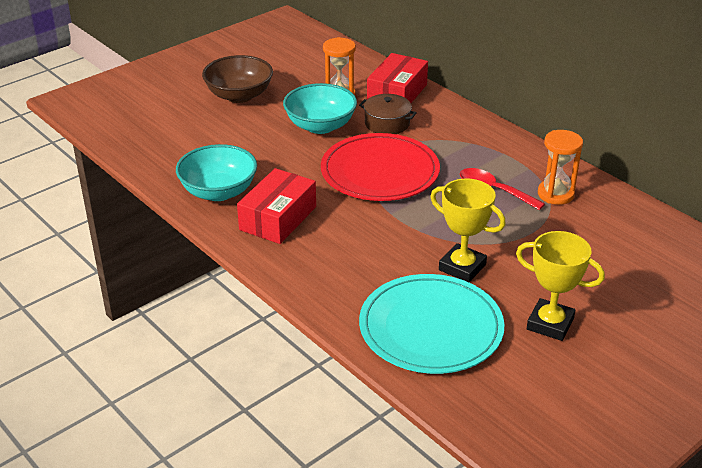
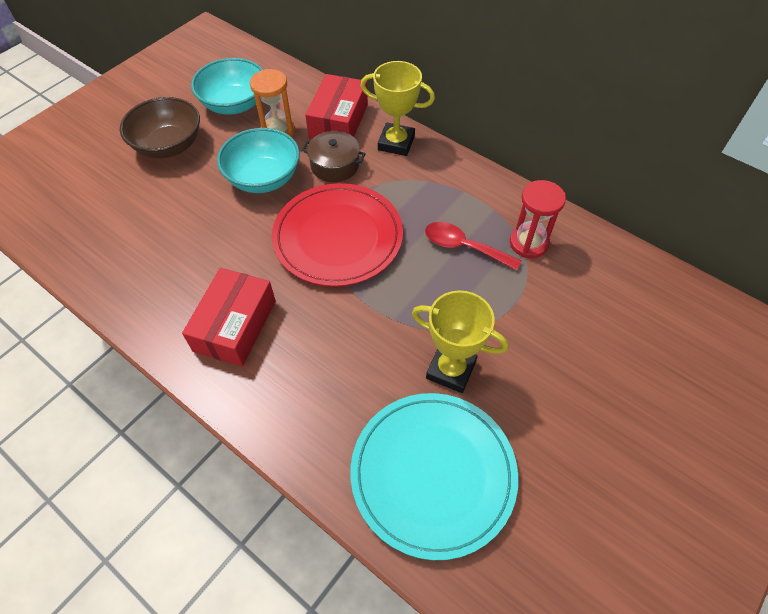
camera: 10 degrees left, 20 degrees up
(218, 192) = (162, 294): turquoise bowl -> turquoise bowl (234, 104)
(550, 324) = (562, 443): yellow trophy -> yellow trophy (396, 143)
(555, 194) = (528, 243): orange hourglass -> red hourglass

